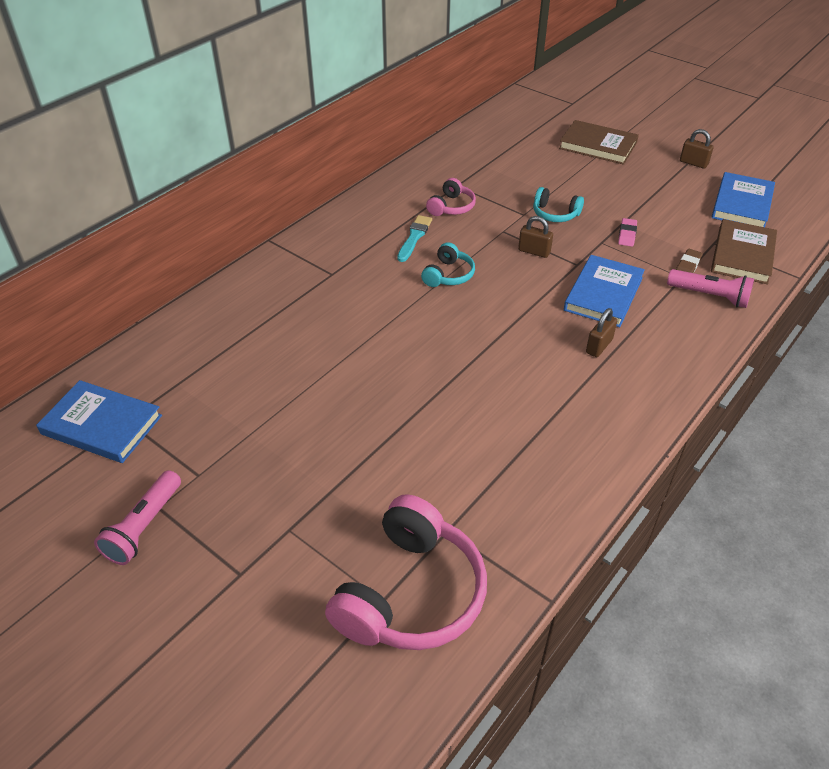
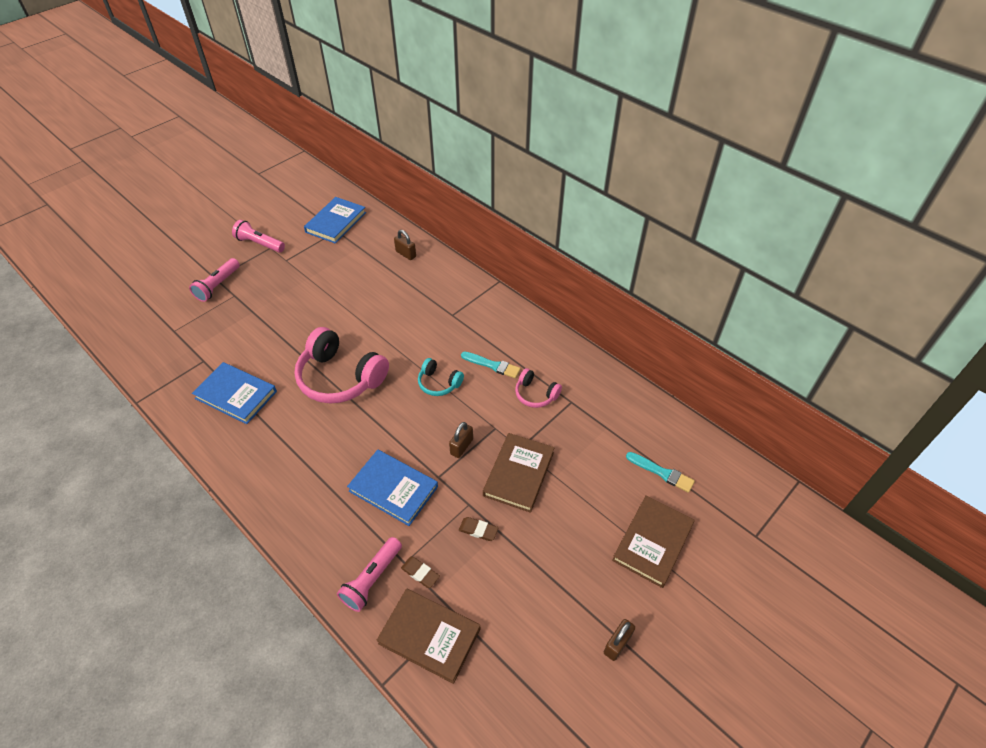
camera: 95 degrees right, 5 degrees up
(262, 563) = (218, 286): none -> pink flashlight
(411, 593) = (171, 342): pink headphones -> pink headphones (340, 378)
(527, 139) = (662, 473): none -> turquoise brush
(555, 214) = (518, 474): turquoise headphones -> brown book
(599, 346) = (330, 471): brown padlock -> brown padlock (406, 254)
(627, 234) = (478, 530): pink eraser -> brown eraser
(742, 204) = (525, 673): blue book -> blue book (236, 395)

